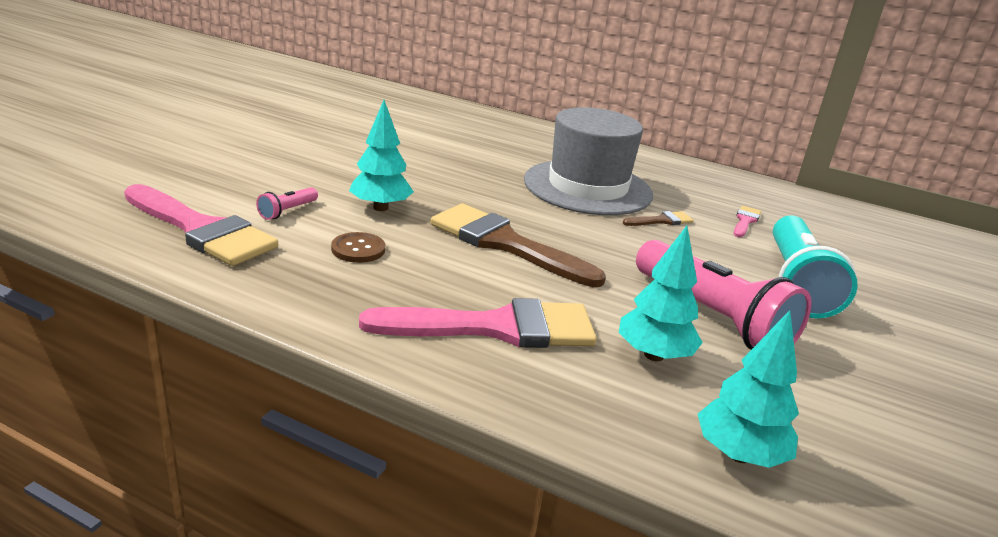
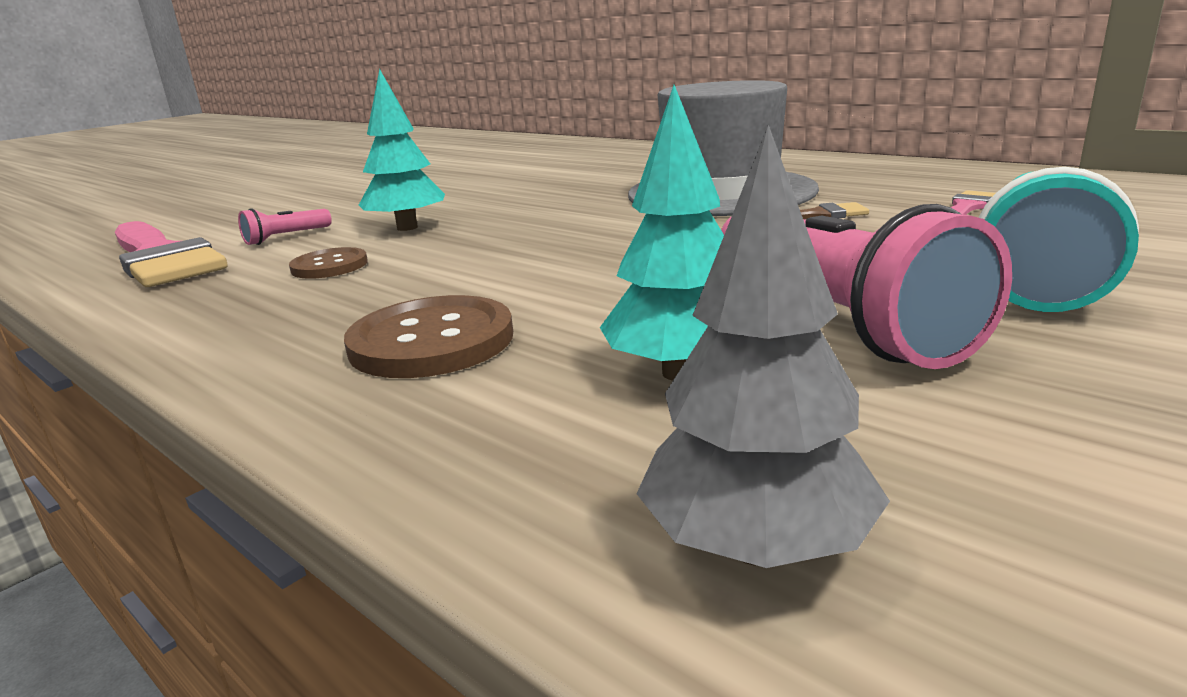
camera: 20 degrees right, 5 degrees down
(496, 328) = (432, 341): pink brush -> brown button
(505, 244) = (543, 251): brown brush -> none
(739, 454) = (757, 547): turquoise tree -> grey tree

